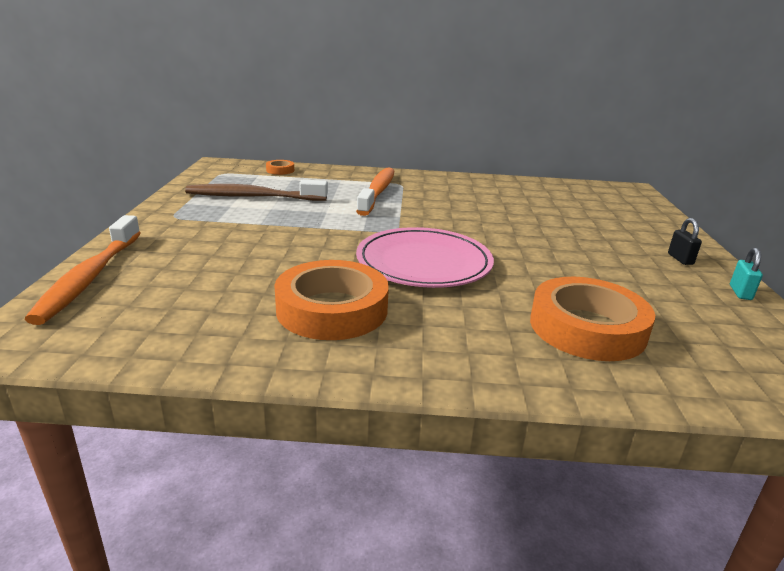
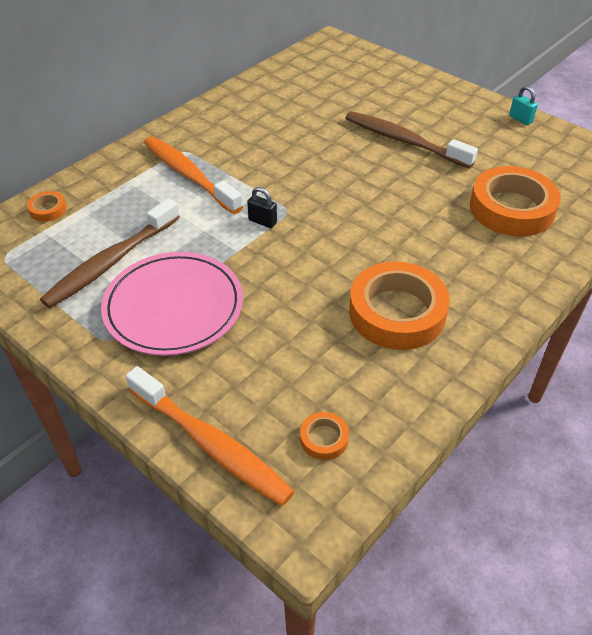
camera: 50 degrees left, 20 degrees up
(127, 321) = (324, 439): none -> orange tape
(424, 263) = (363, 227): pink plate -> pink plate (174, 307)
(572, 248) = (404, 141): none -> brown toothbrush
(680, 259) = (461, 108): black padlock -> black padlock (262, 221)

